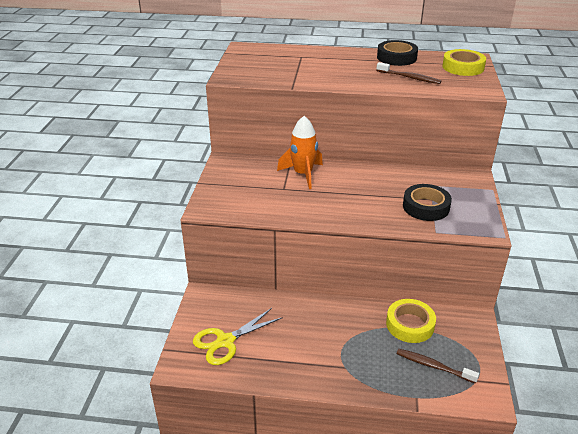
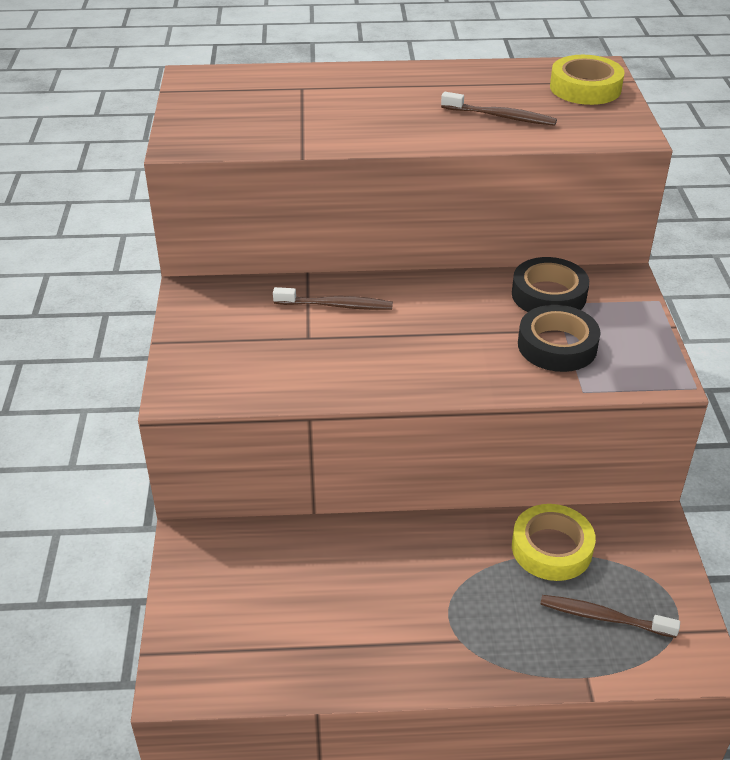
camera: 10 degrees left, 5 degrees up
(225, 341) = (248, 623): yellow scissors -> none
(303, 174) = (335, 305): orange rocket -> brown toothbrush
(396, 57) = (469, 77): black tape -> black tape (548, 295)

